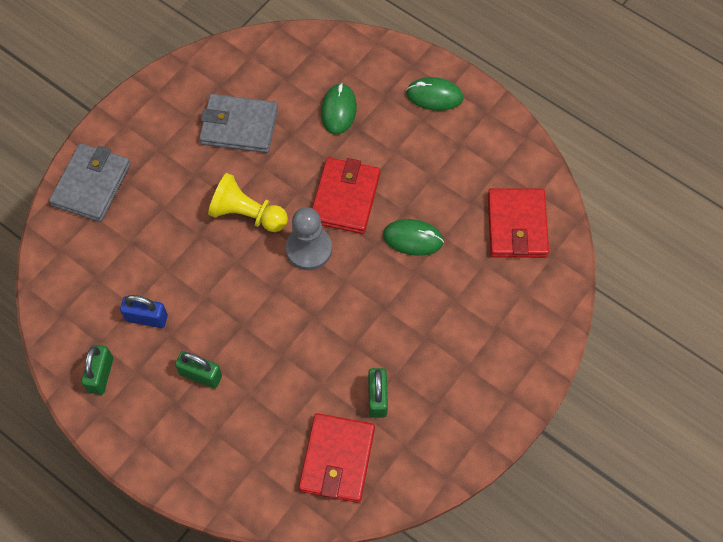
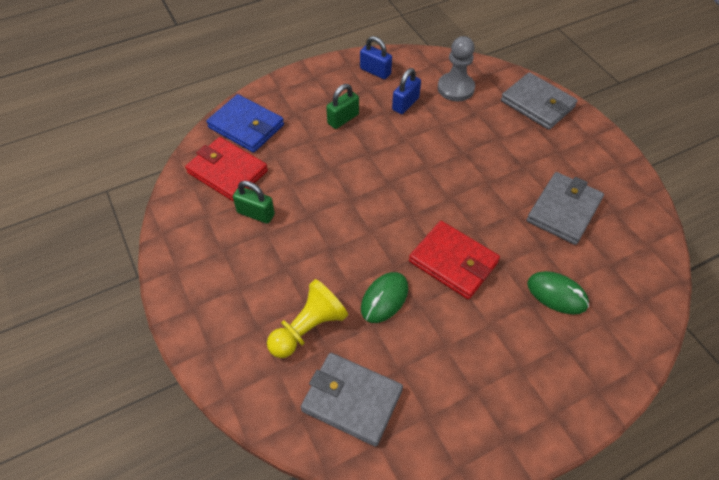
camera: 115 degrees right, 10 degrees down
(101, 375) = (375, 71): green padlock -> blue padlock
(247, 214) = (468, 187): yellow pawn -> yellow pawn (308, 328)
(260, 478) = (246, 126): none -> blue wallet
(309, 249) = (413, 217): grey pawn -> grey pawn (455, 88)
(434, 96) = (547, 393): green mouse -> none
(516, 225) = (352, 400): red wallet -> grey wallet

